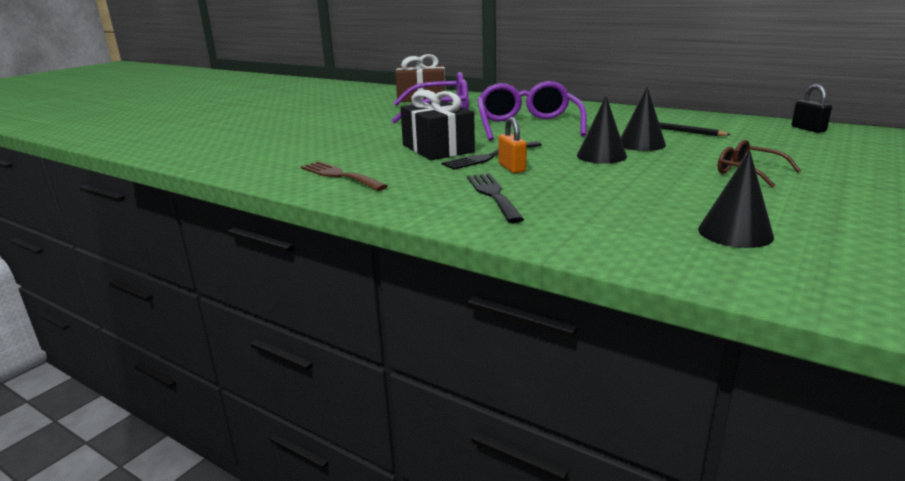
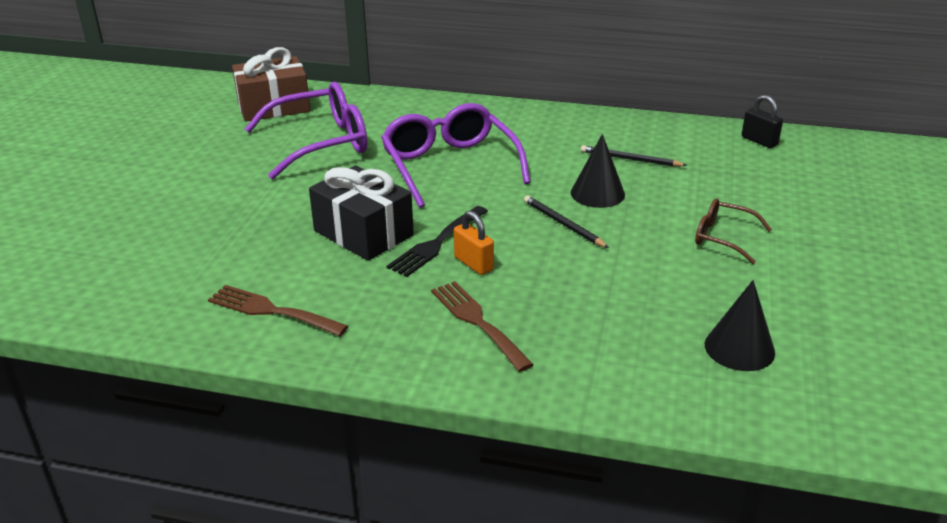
camera: 20 degrees left, 10 degrees up
(493, 195) = (477, 322): black fork -> brown fork
(601, 156) = (563, 224): black cone -> black pencil

